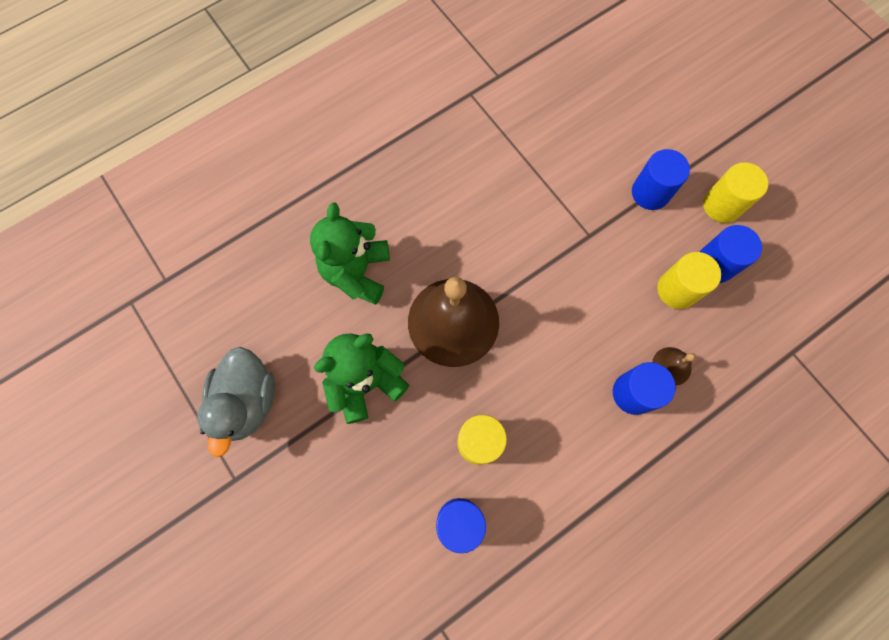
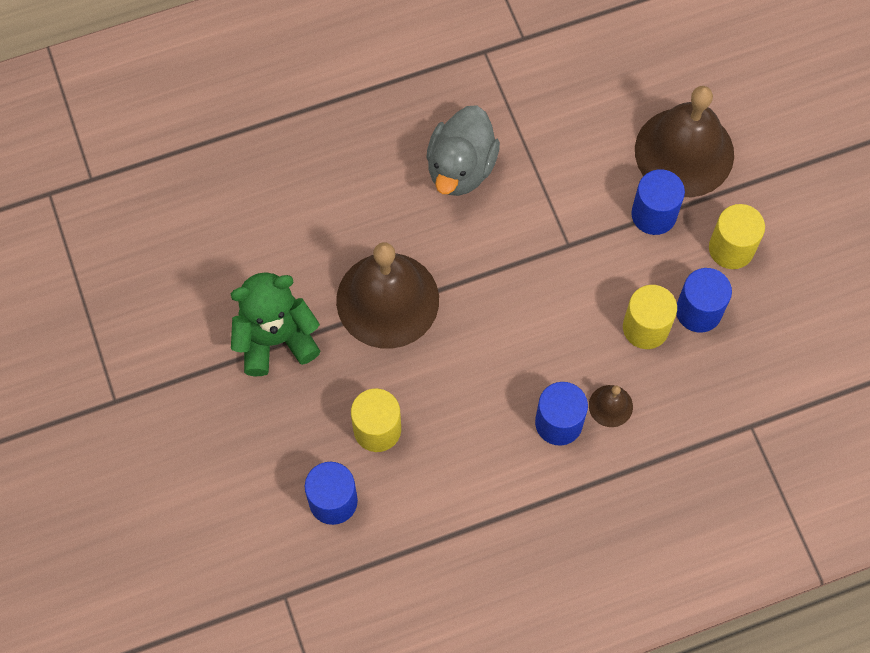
camera: 15 degrees right, 5 degrees down
(247, 401) = (147, 327): grey duck -> grey duck (461, 168)
(357, 272) = (298, 221): green teddy bear -> none
(656, 136) = (684, 152): none -> brown bell

